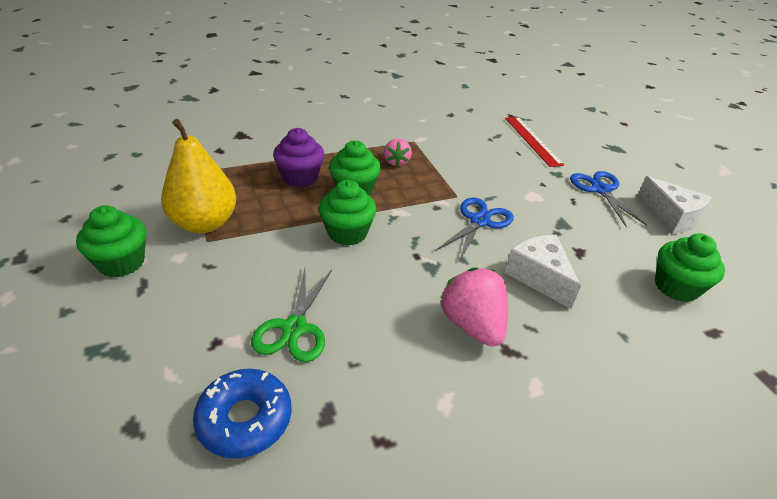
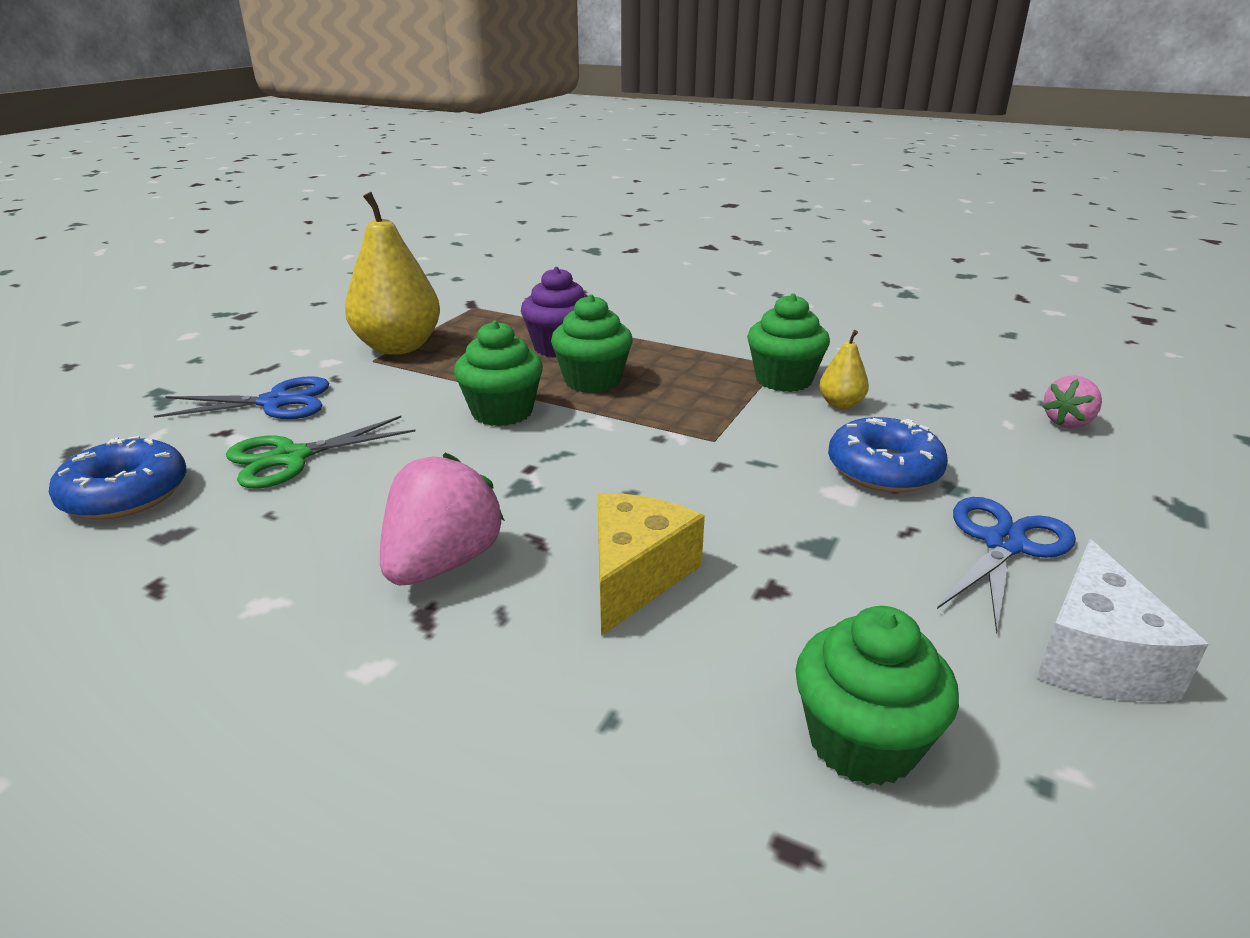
camera: 50 degrees right, 10 degrees down
(121, 262) = (287, 346): green cupcake -> green cupcake (783, 380)
(396, 162) = (705, 376): pink strawberry -> pink strawberry (1068, 422)
(468, 152) = (841, 404): none -> yellow pear
(479, 221) = (686, 477): blue scissors -> blue scissors (276, 402)
(528, 177) = (884, 469): none -> blue donut
(532, 140) = (998, 433): red ruler -> none
(539, 277) = (636, 576): white cheese -> yellow cheese

